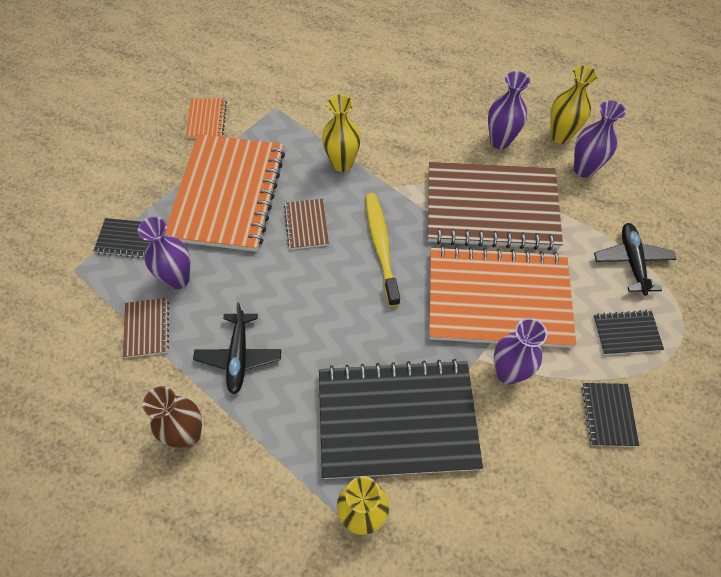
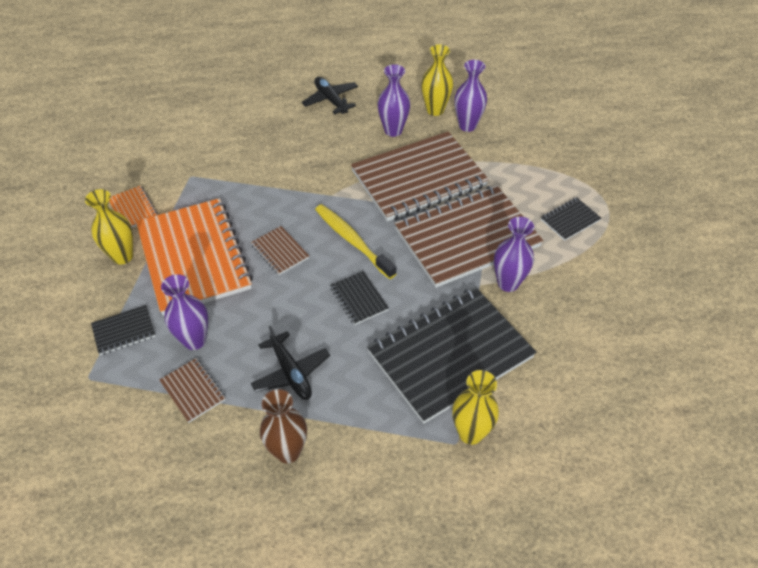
camera: 30 degrees left, 10 degrees down
(342, 163) = (278, 195): yellow vase -> yellow vase (122, 256)
(498, 299) = (467, 238): orange notebook -> brown notebook
(608, 415) = (594, 277): black notebook -> black notebook (359, 299)
(632, 261) = (541, 172): black plane -> black plane (330, 100)

